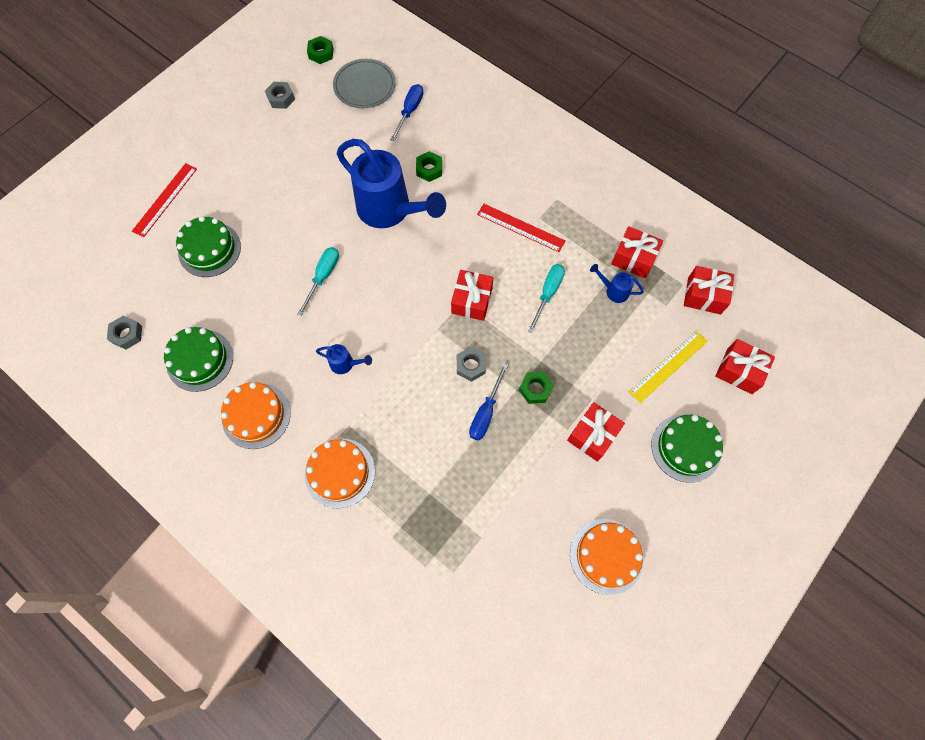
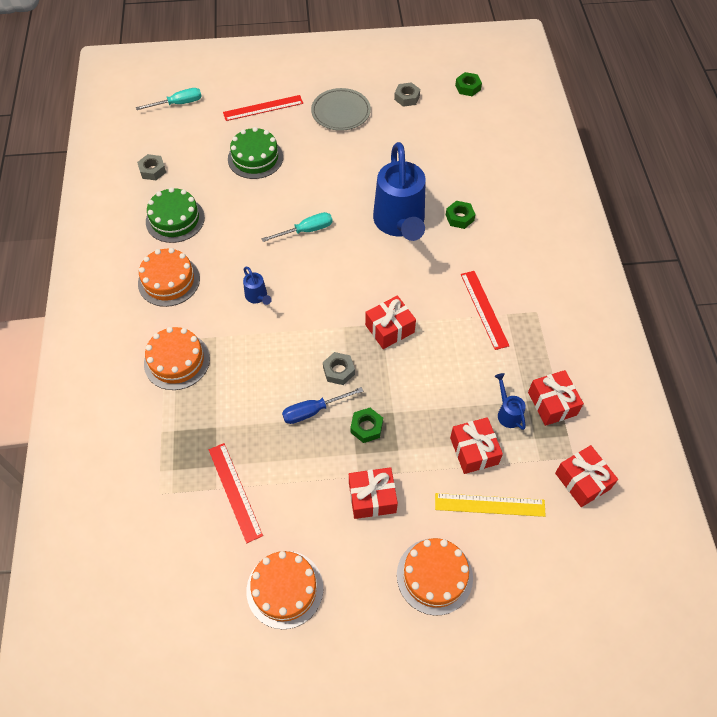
camera: 45 degrees right, 10 degrees down
(364, 86) = (475, 129): grey plate -> grey plate (341, 112)
(409, 111) = (489, 169): blue screwdriver -> none
(497, 525) = (234, 491): none -> red ruler
(548, 294) = (452, 371): turquoise screwdriver -> turquoise screwdriver (178, 104)
(686, 448) = (434, 576): green cake -> orange cake
(739, 371) = (547, 563): red gift -> red gift (474, 451)

